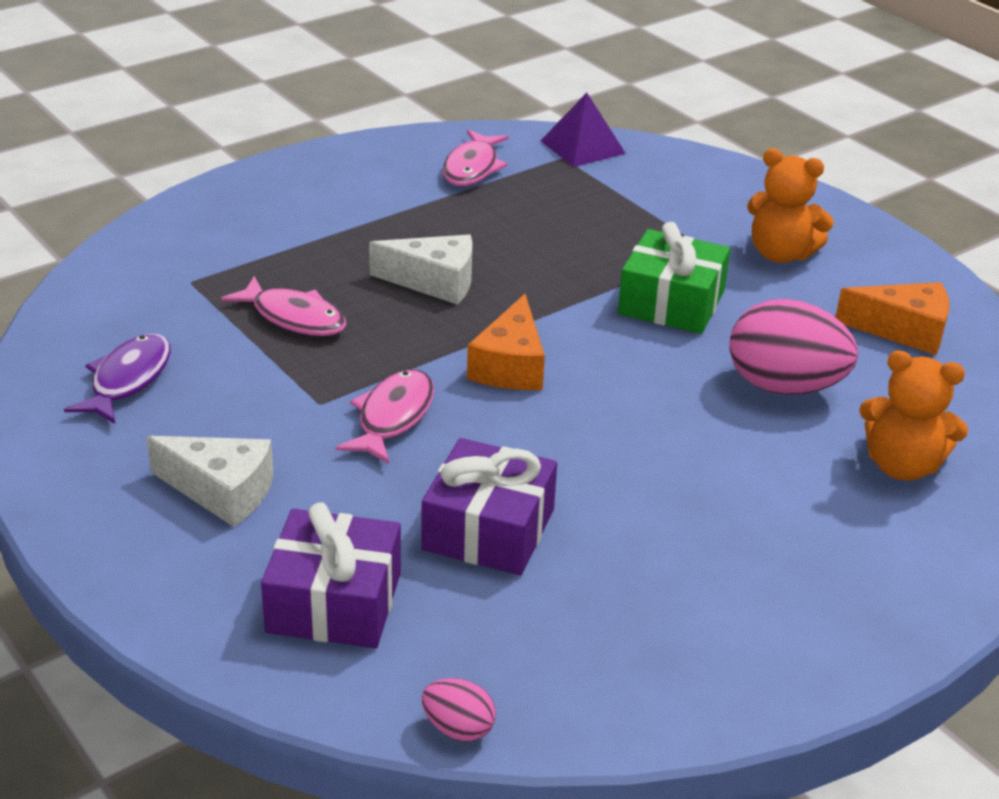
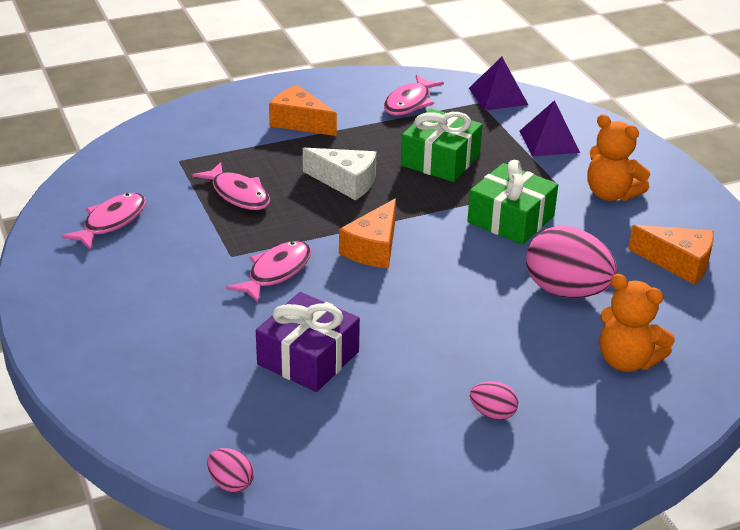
camera: 15 degrees right, 0 degrees up
(128, 380) = (111, 222): purple fish -> pink fish
(222, 491) = (142, 305): white cheese -> none
(334, 602) = (185, 389): purple gift -> none
(337, 210) = (299, 122): none -> orange cheese
(546, 237) = (440, 160): none -> green gift
(673, 197) = (549, 141): none -> purple pyramid
(767, 565) = (493, 413): none -> pink egg

